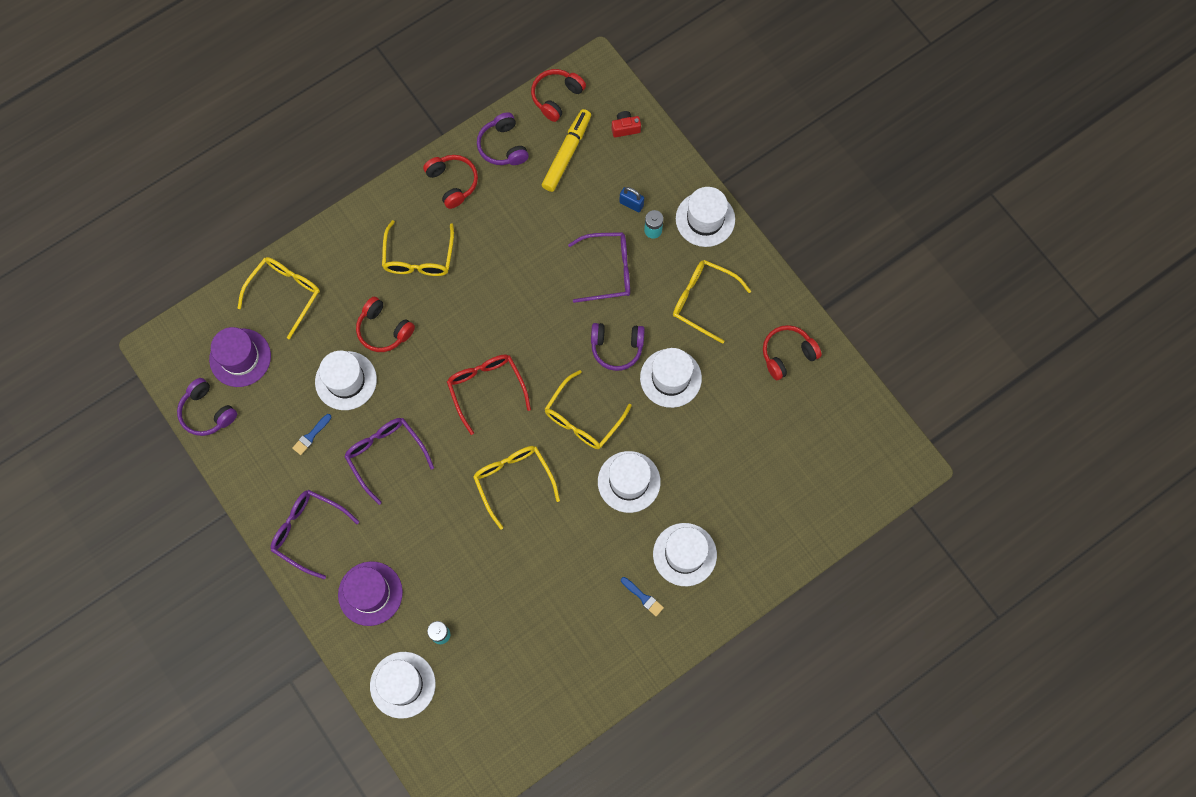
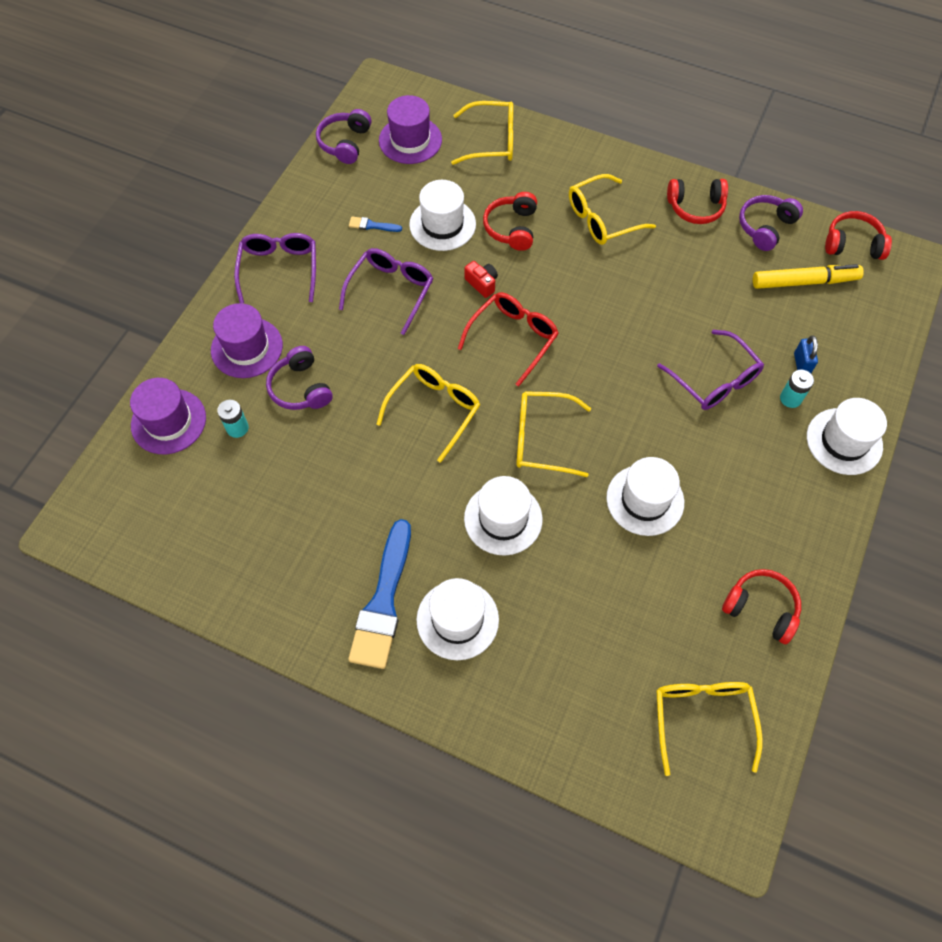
camera: 60 degrees right, 10 degrees down
(402, 684) = (168, 421): white hat -> purple hat
(453, 183) = (695, 207): red headphones -> red headphones turned 60 degrees clockwise
(616, 348) = (639, 431): purple headphones -> purple headphones (300, 388)
(625, 128) = (875, 317): red camera -> red camera (482, 284)
(643, 597) = (383, 601): blue brush -> blue brush, size x2.39
(703, 300) = (753, 487): yellow glasses -> yellow glasses (702, 718)

